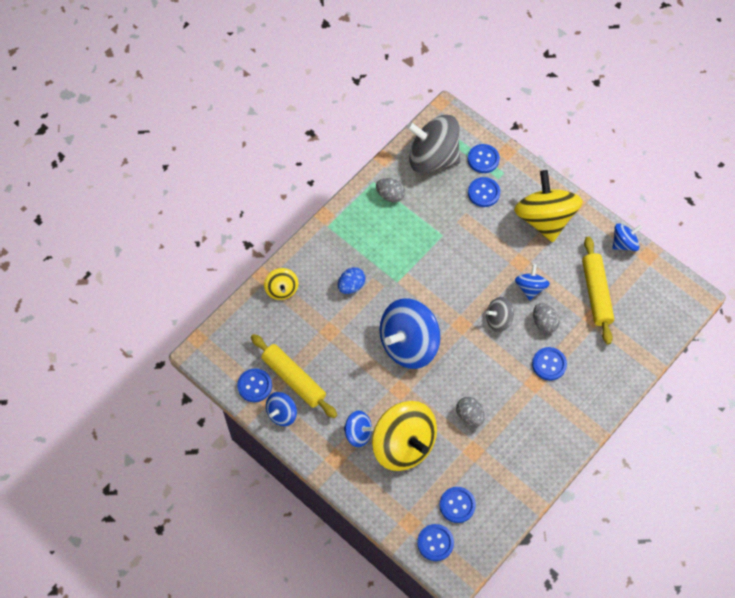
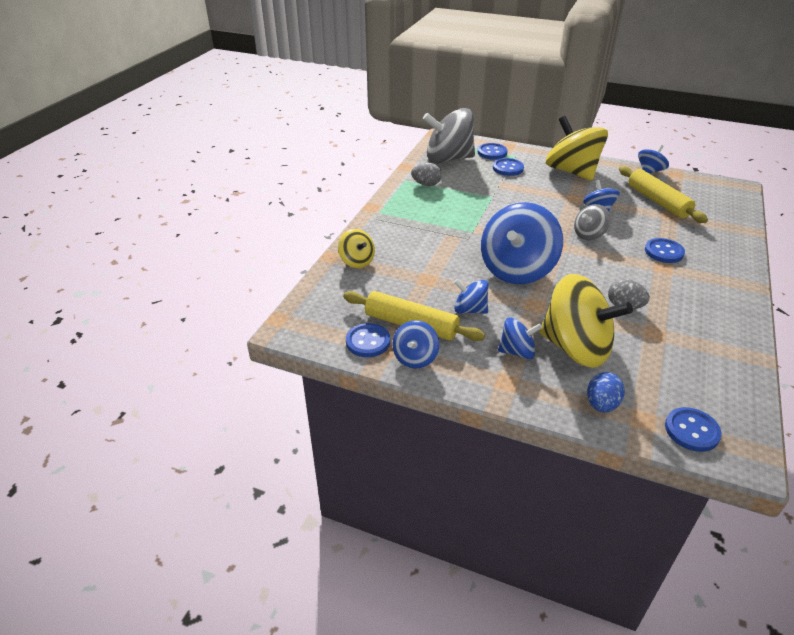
camera: 20 degrees left, 25 degrees down
(346, 378) = (470, 310): none -> blue spinning top
(351, 286) = (428, 243): blue egg -> blue egg (601, 404)
(457, 505) = (682, 385): blue button -> none
(544, 323) = (632, 227): grey egg -> none

